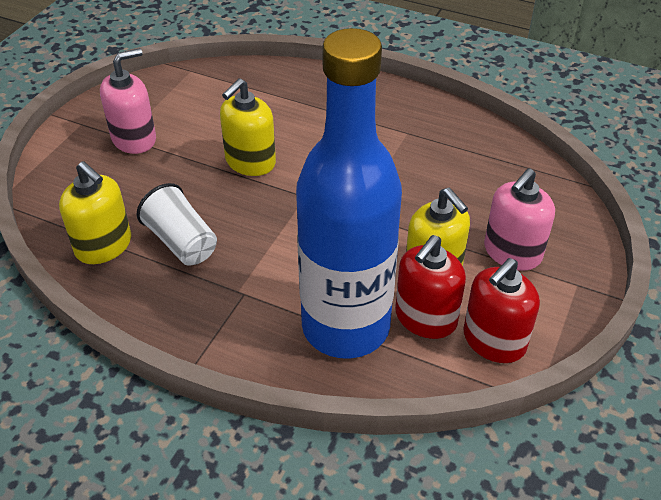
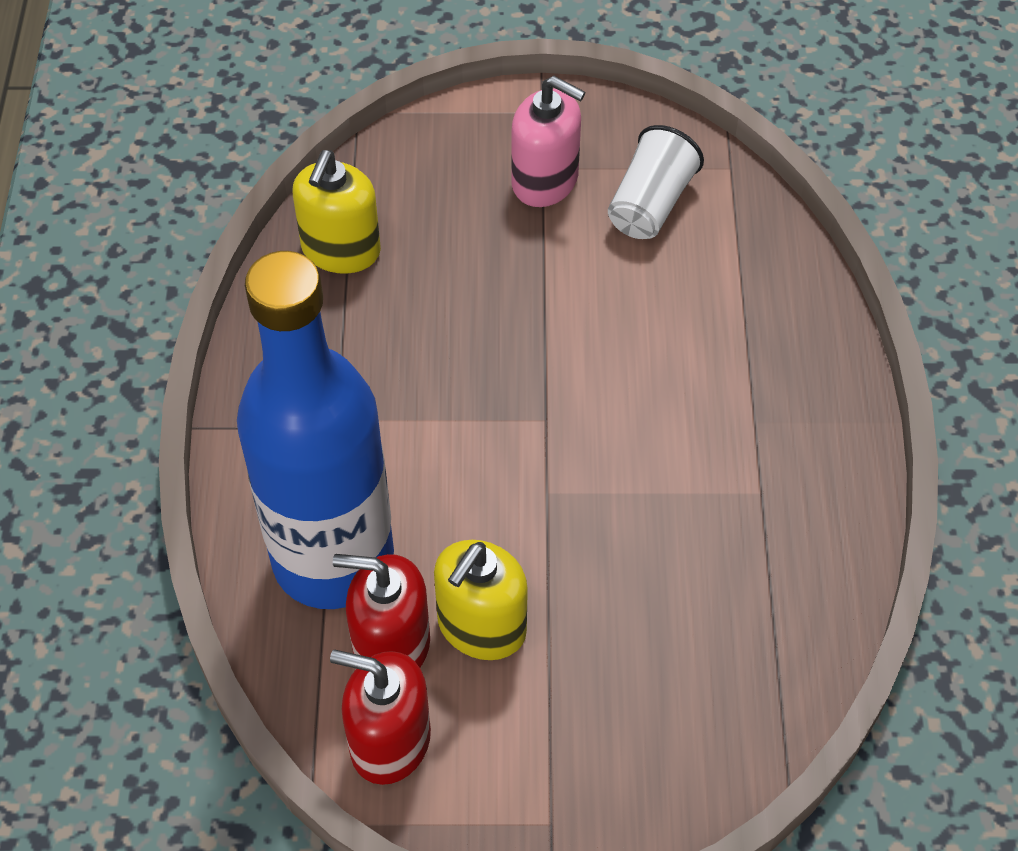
camera: 65 degrees right, 10 degrees up
(182, 242) = (387, 323): white cup -> white cup (650, 204)
(250, 162) = (577, 327): yellow soap dispenser -> none
(512, 252) = (571, 717): pink soap dispenser -> none

